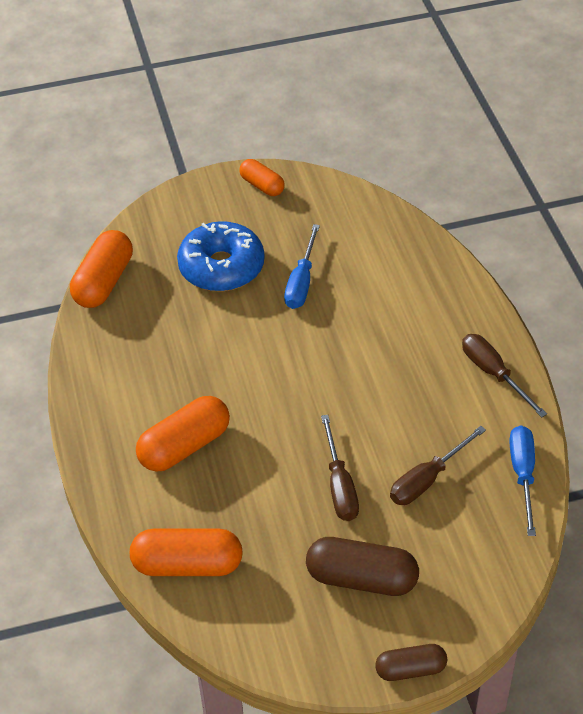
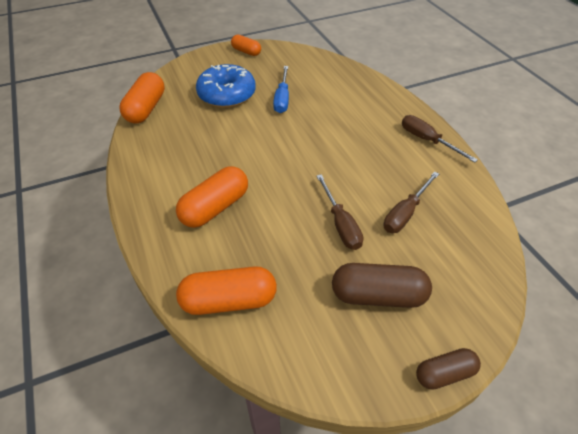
camera: 10 degrees left, 0 degrees up
(523, 475) = (474, 203): blue screwdriver -> none

